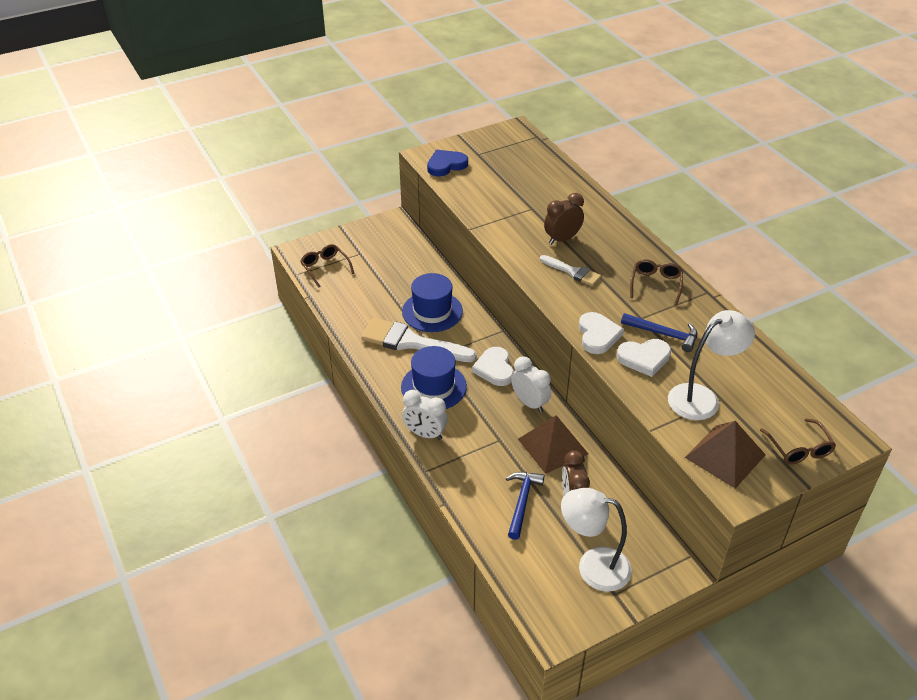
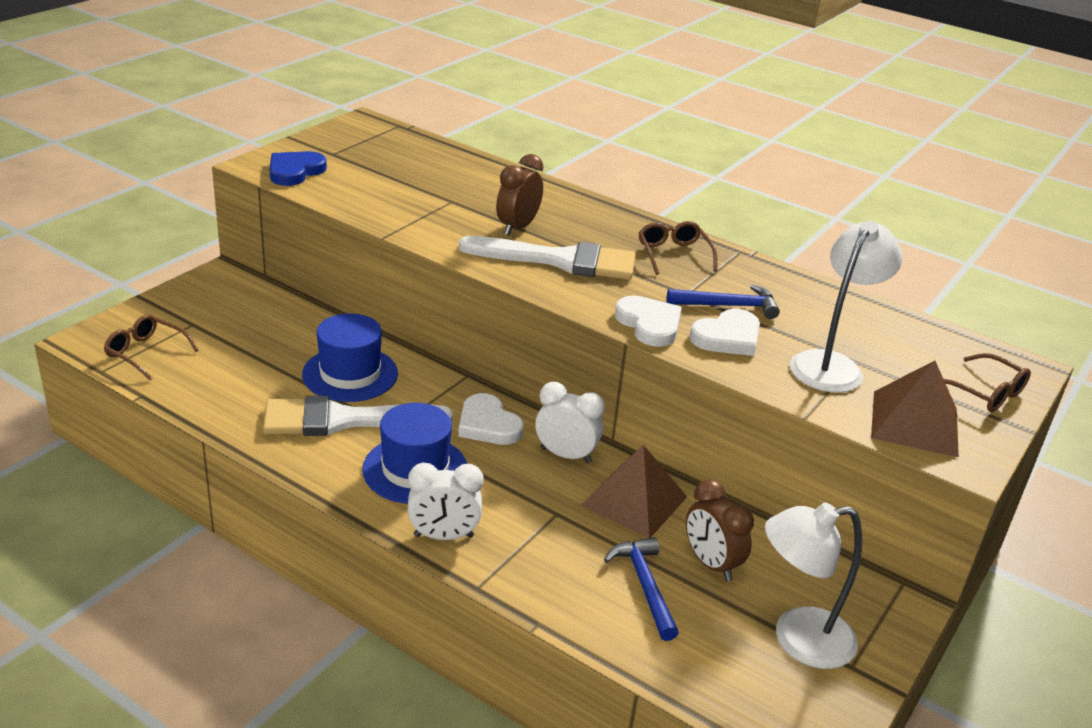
camera: 30 degrees left, 10 degrees down
(573, 272) = (560, 260): white brush -> white brush, size x1.83

